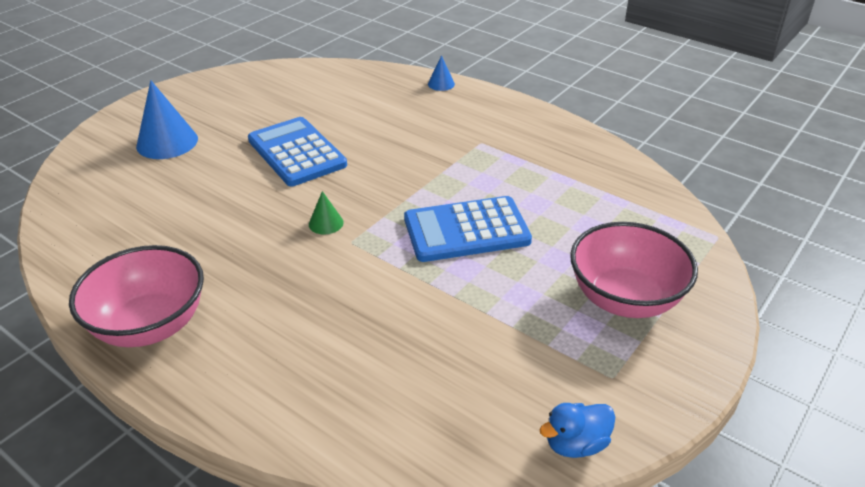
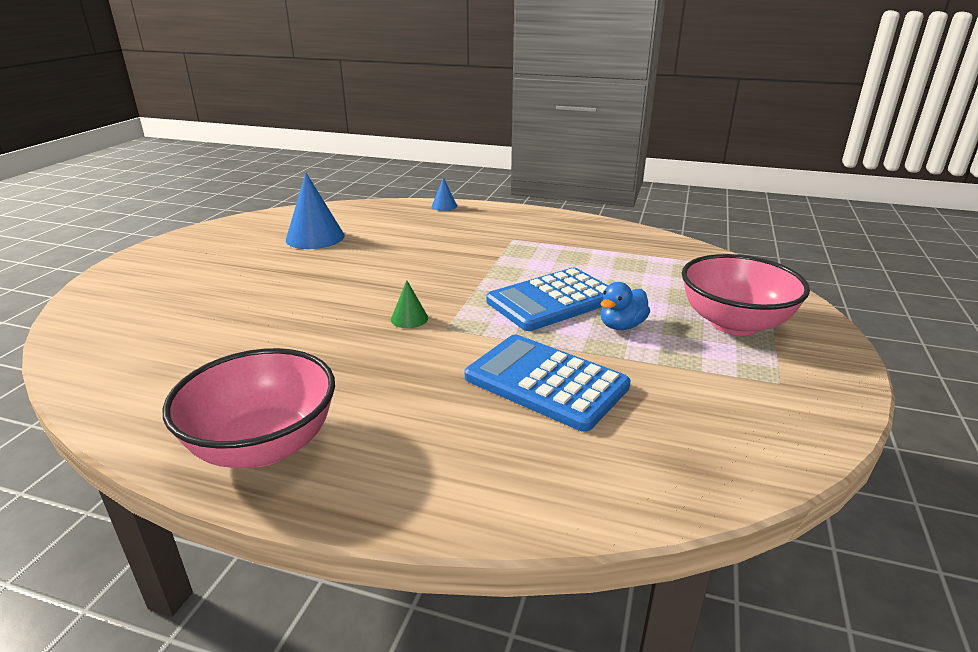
camera: 20 degrees left, 10 degrees down
(167, 142) = (186, 283): blue cone -> blue cone (315, 237)
(297, 152) = (338, 270): blue calculator -> blue calculator (546, 382)
(576, 444) = (800, 443): blue duck -> blue duck (621, 326)

